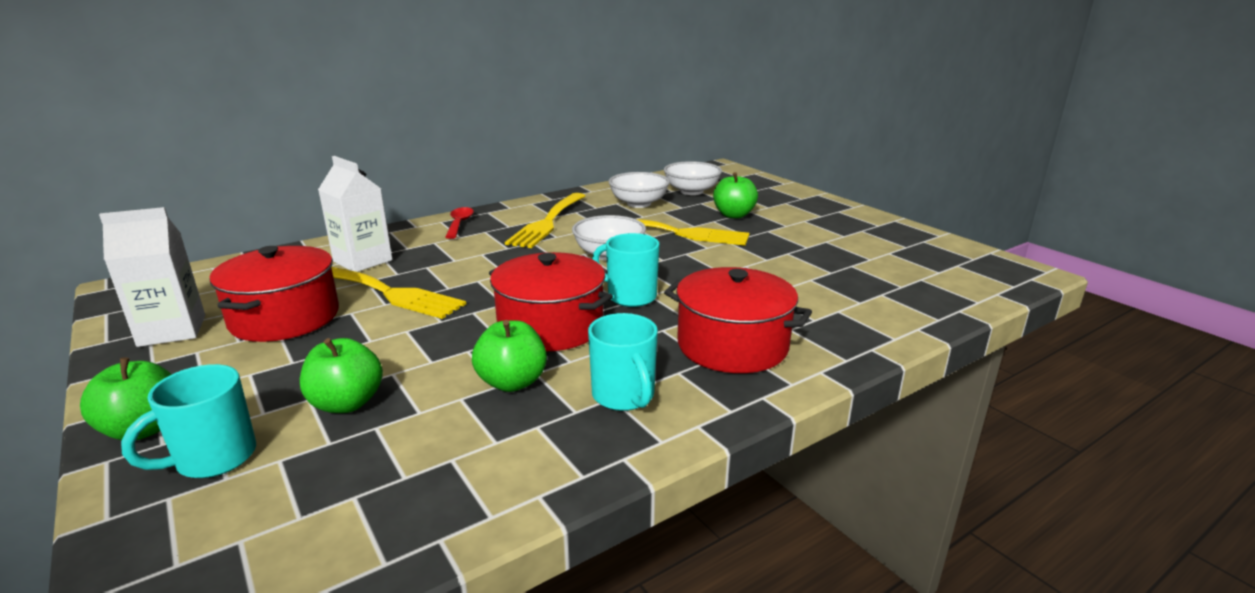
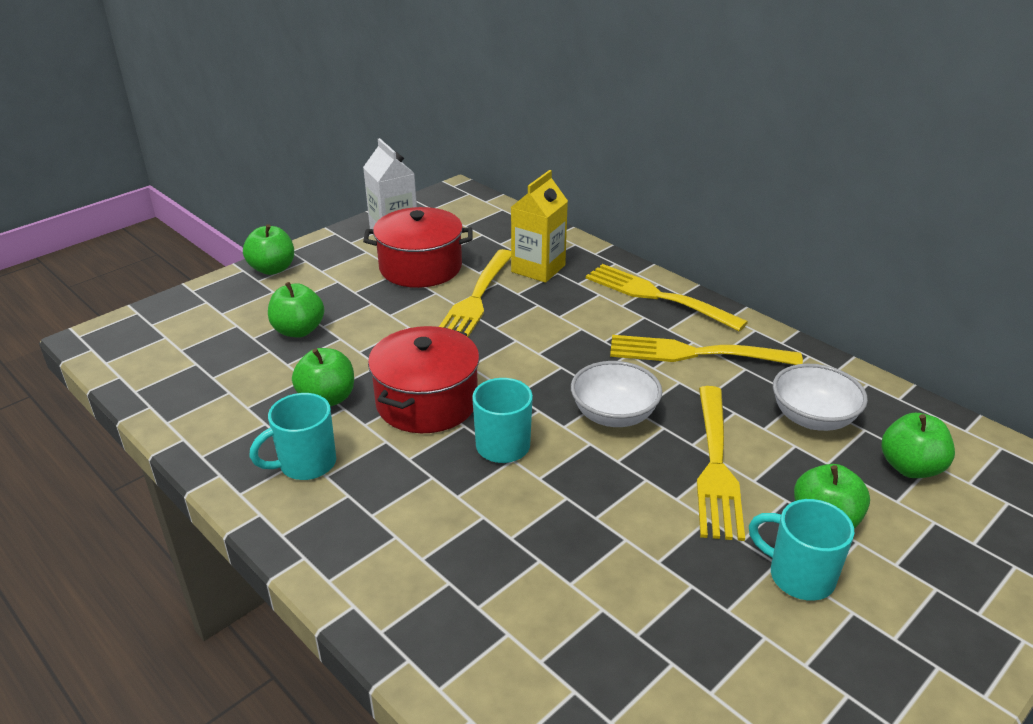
camera: 80 degrees right, 10 degrees up
(213, 459) = (240, 302): turquoise mug -> turquoise mug (799, 576)
(362, 261) = (538, 269): white carton -> yellow carton
(459, 224) = (657, 296): red spoon -> yellow fork
(691, 191) = (910, 467): white bowl -> green apple
(732, 345) = (403, 532): red pot -> none

